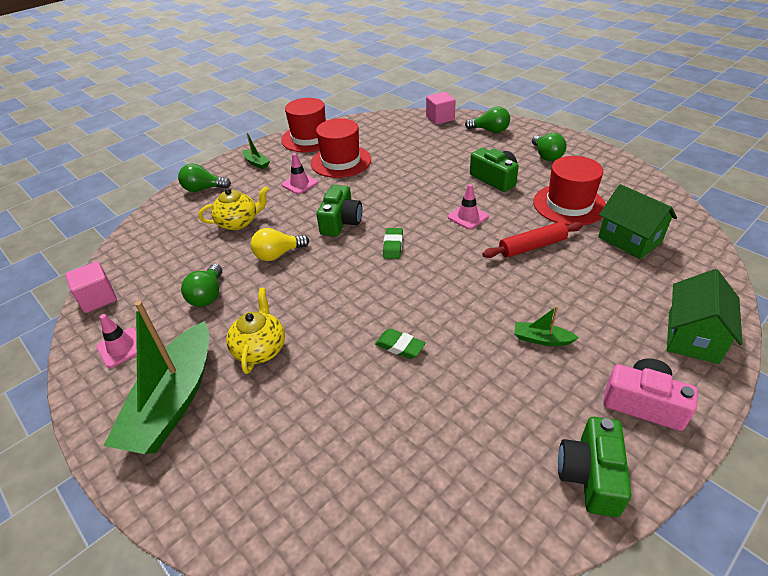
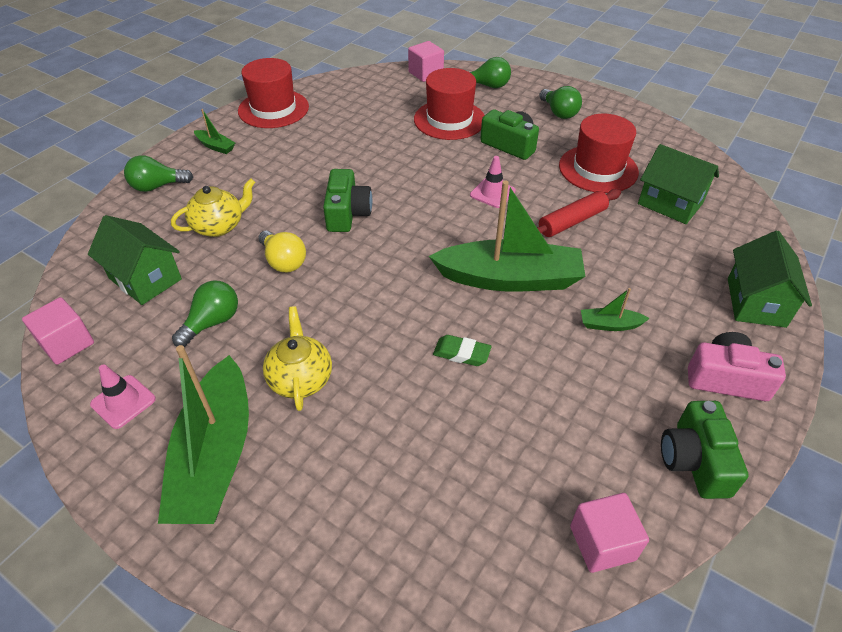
camera: 15 degrees left, 5 degrees up
(170, 256) = (145, 279): none -> green house
(208, 295) = (212, 322): green light bulb -> green light bulb turned 135 degrees counterclockwise
(278, 254) = (283, 261): yellow light bulb -> yellow light bulb turned 90 degrees counterclockwise
(299, 184) = (280, 169): pink traffic cone -> none
(341, 161) = (323, 136): red hat -> red hat (449, 120)
(393, 246) = (418, 236): green eraser -> none
(461, 289) = (510, 279): none -> green boat
(477, 536) = (602, 543): none -> pink cube

